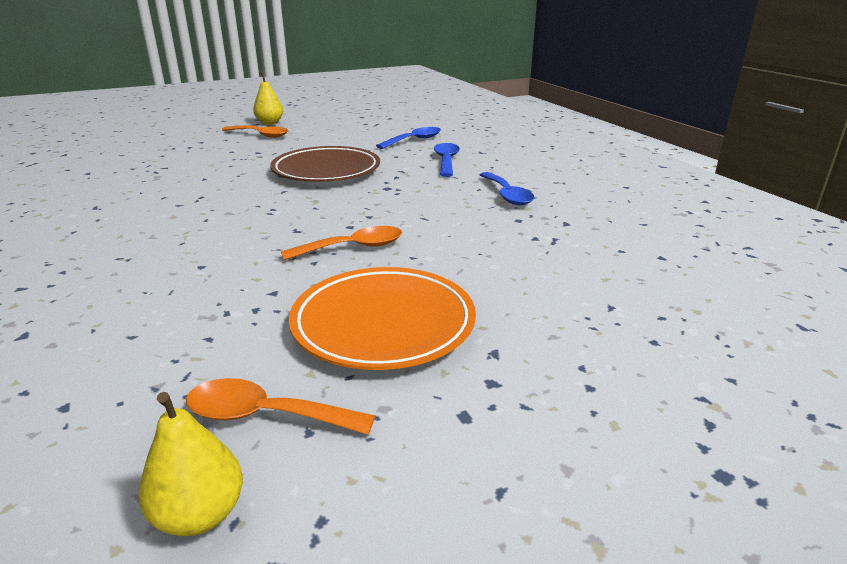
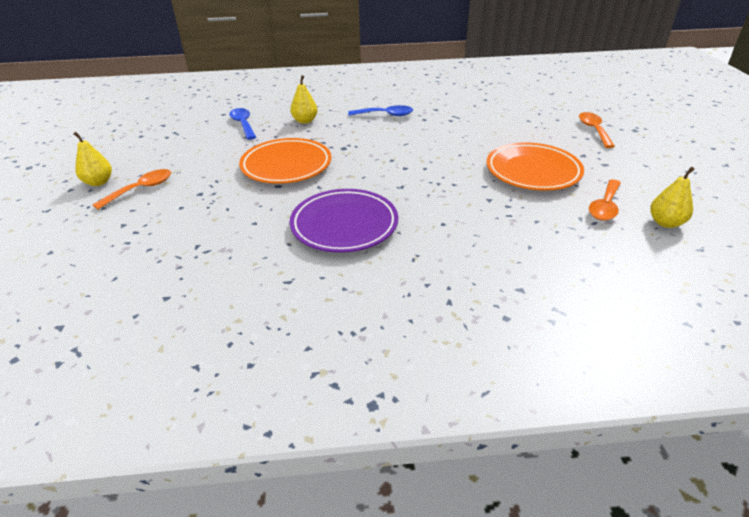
camera: 70 degrees left, 10 degrees up
(197, 214) = (344, 225): none -> purple plate
(326, 171) = (286, 166): brown plate -> orange plate
(353, 247) = (439, 170): orange spoon -> orange spoon (593, 130)
(446, 161) = (305, 121): blue spoon -> yellow pear

